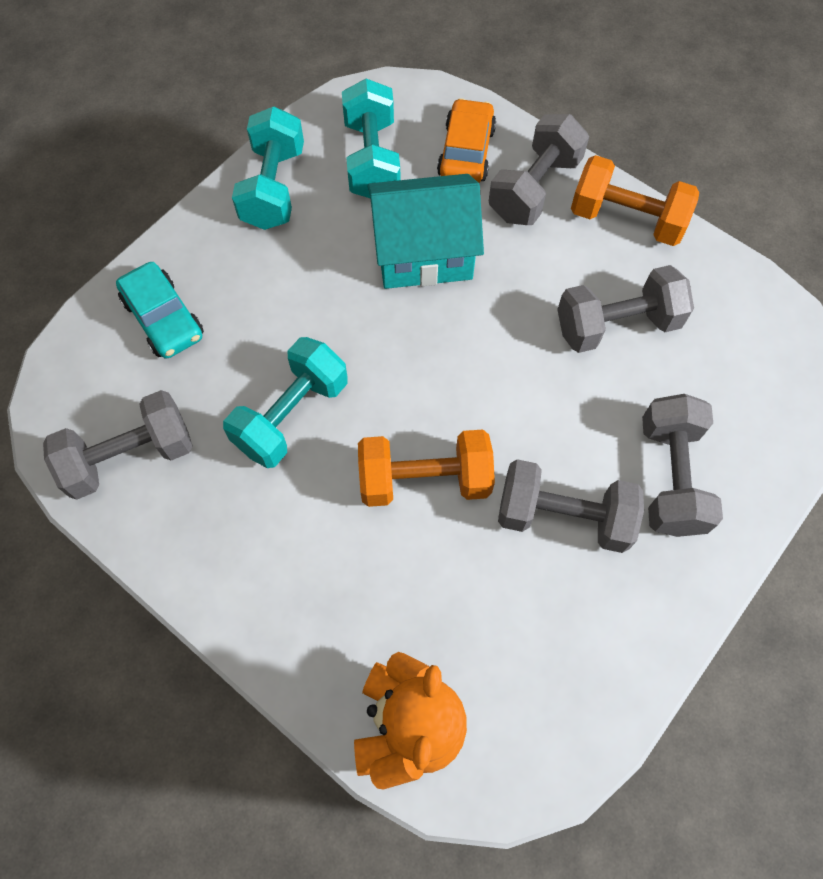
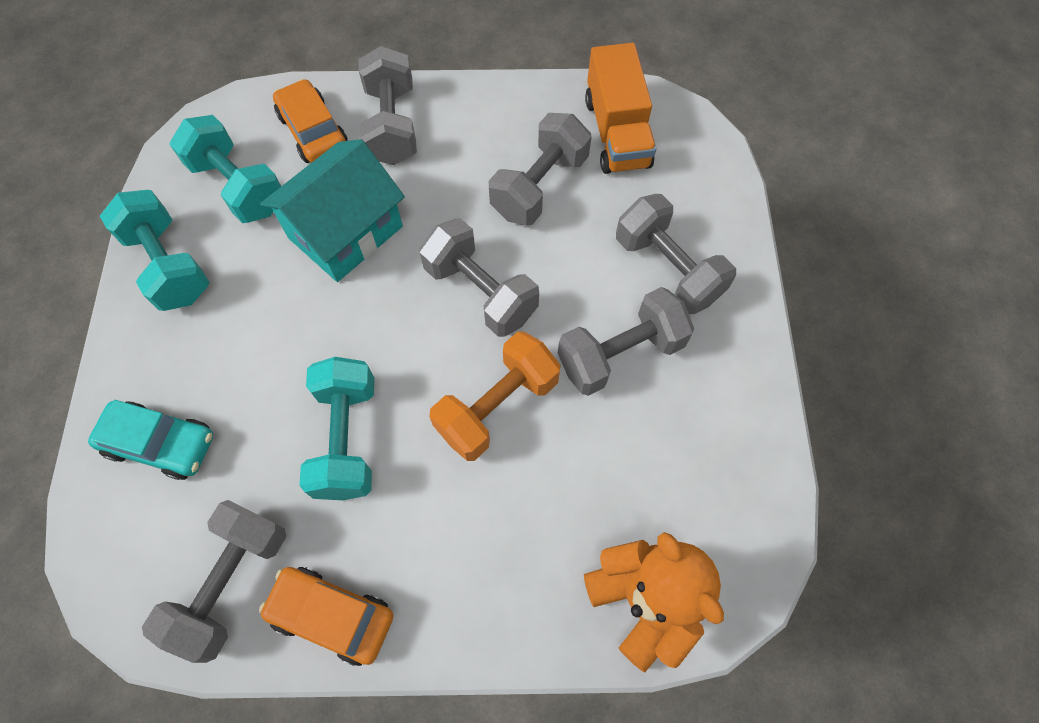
camera: 40 degrees left, 0 degrees up
(175, 537) = (332, 615): none -> orange car
(490, 378) = (480, 292): none -> grey dumbbell
(626, 219) = (481, 104): orange dumbbell -> none
(730, 325) = (616, 132): none -> orange truck

